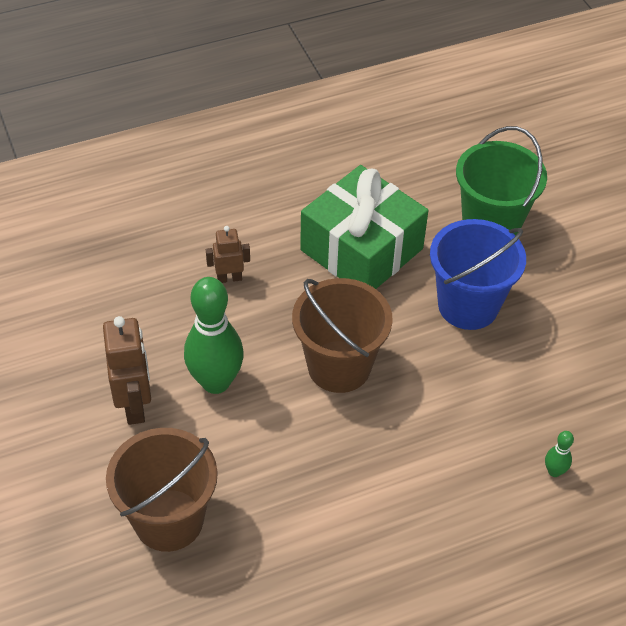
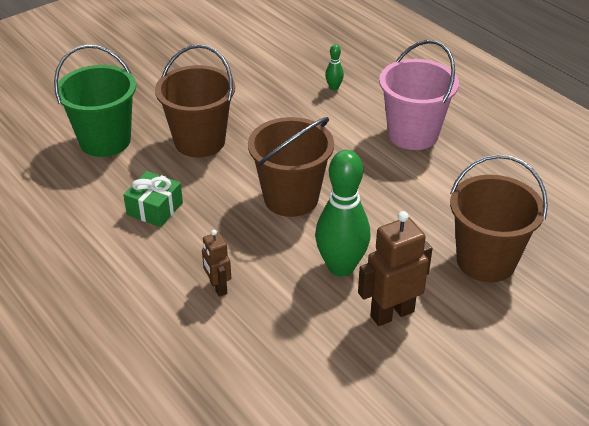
camera: 105 degrees left, 10 degrees down
(361, 249) = (155, 208): green gift -> green gift, size x0.49
(423, 530) = (413, 134): none -> pink bucket
(468, 305) = (199, 141): blue bucket -> brown bucket

